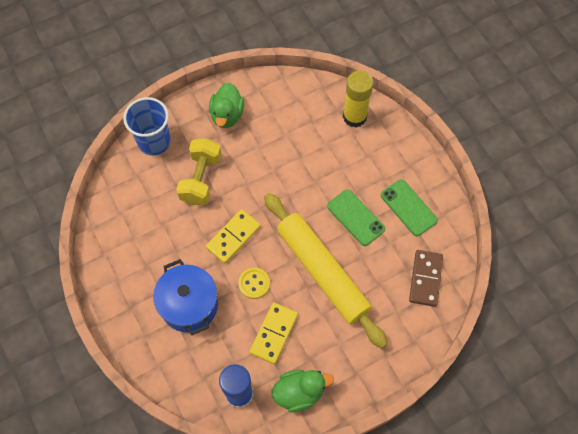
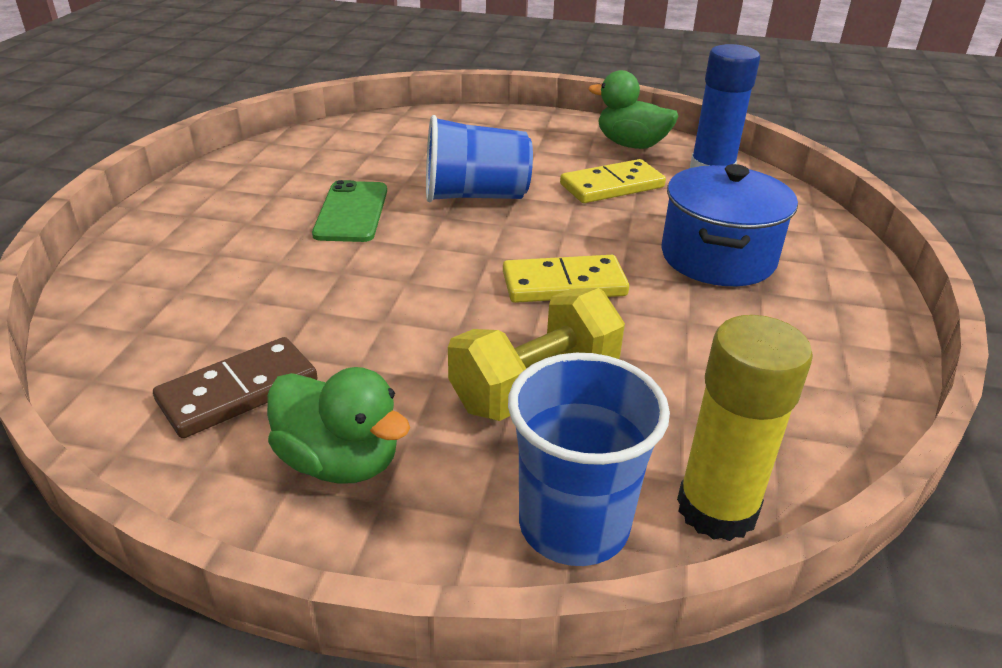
camera: 140 degrees left, 30 degrees down
(227, 115) = (340, 461): green duck -> green duck turned 75 degrees clockwise
(254, 283) = (588, 230): yellow button -> none
(322, 272) = (475, 196): yellow rolling pin -> blue cup
(354, 117) = (138, 304): yellow glue stick -> yellow glue stick (716, 509)
(408, 207) = (271, 186): green phone -> none
(425, 279) = (362, 140): brown domino -> brown domino (238, 391)

